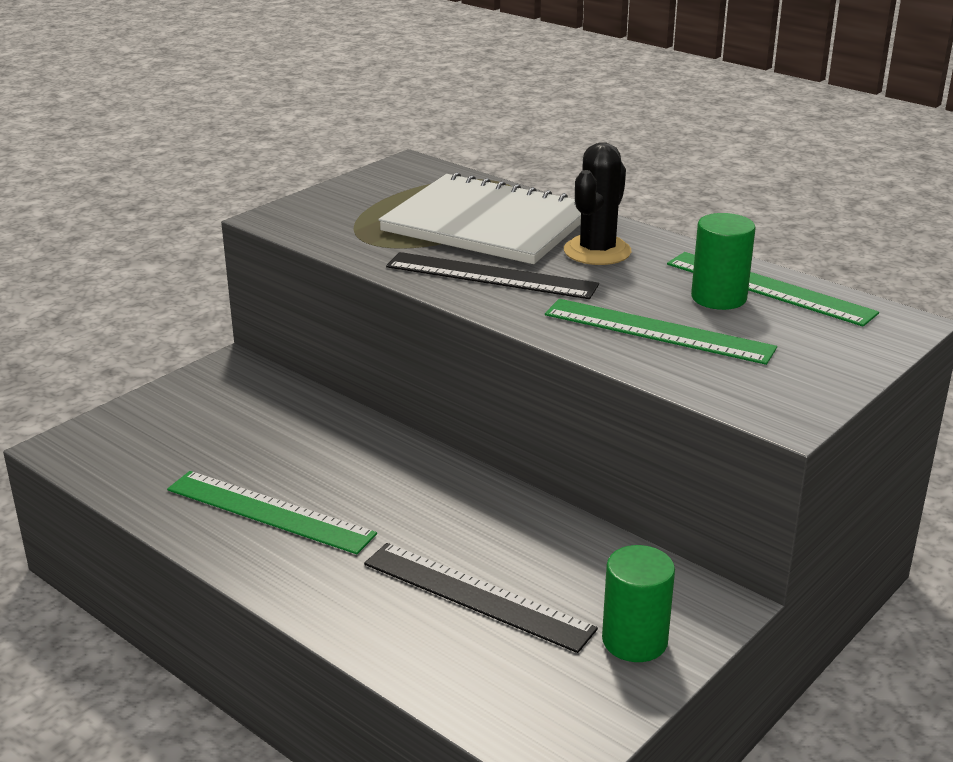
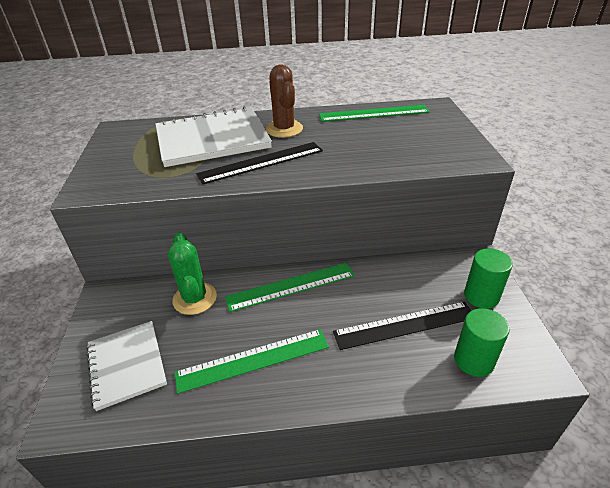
camera: 45 degrees left, 10 degrees up
(163, 439) = (127, 365): none -> white notebook
(304, 422) = (195, 298): none -> green cactus
(597, 251) = (284, 129): black cactus -> brown cactus
(658, 331) = (374, 150): green ruler -> green ruler (291, 286)
(718, 298) = (366, 125): green cylinder -> green cylinder (474, 360)

